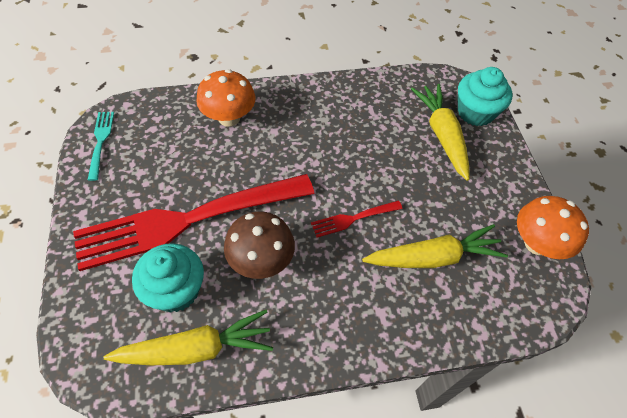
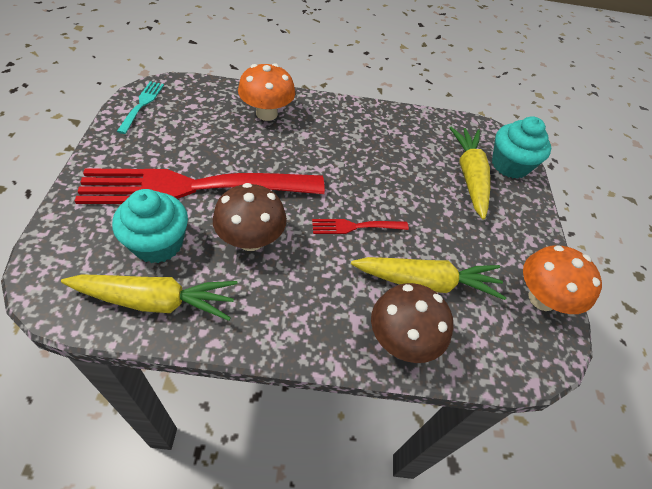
camera: 10 degrees right, 5 degrees down
(427, 320) = (402, 340): none -> brown mushroom

